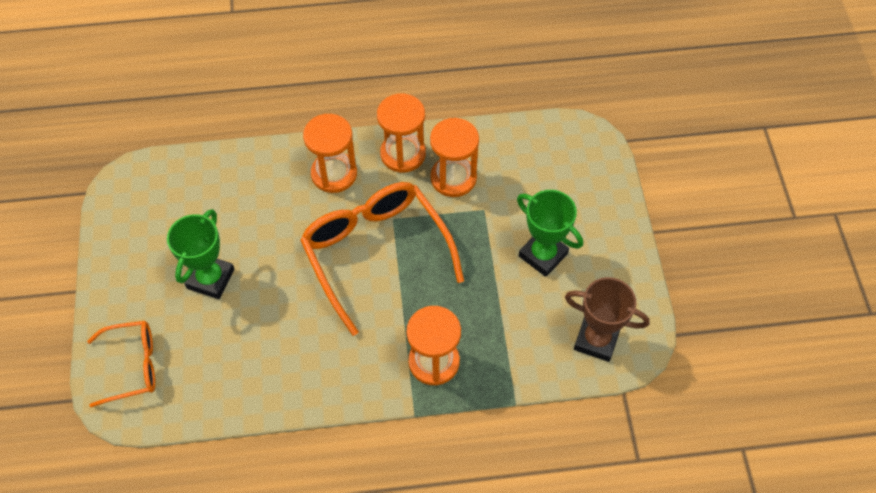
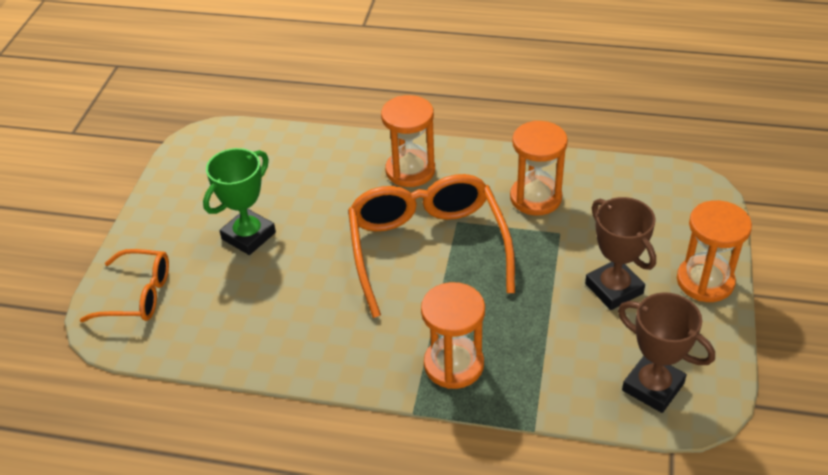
camera: 20 degrees right, 15 degrees down
(403, 154) = (488, 167): orange hourglass -> orange hourglass (705, 281)
(543, 255) = (614, 288): green trophy -> brown trophy

